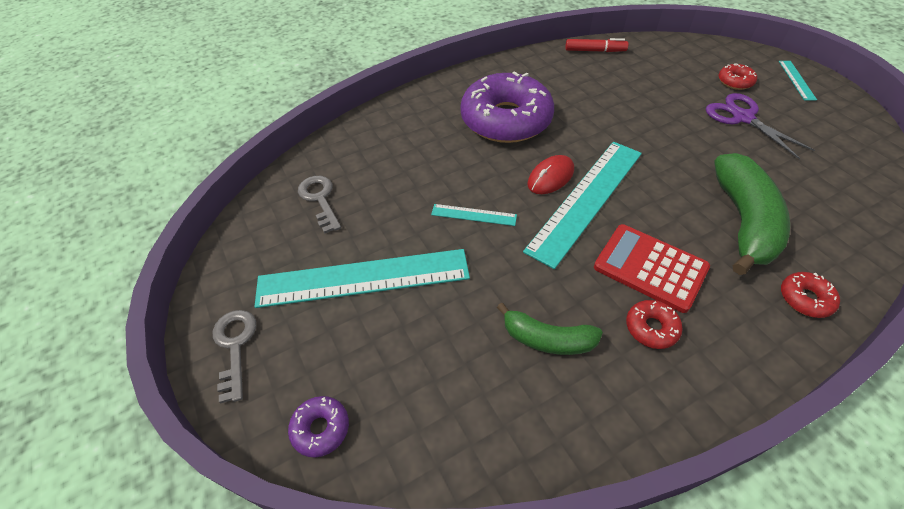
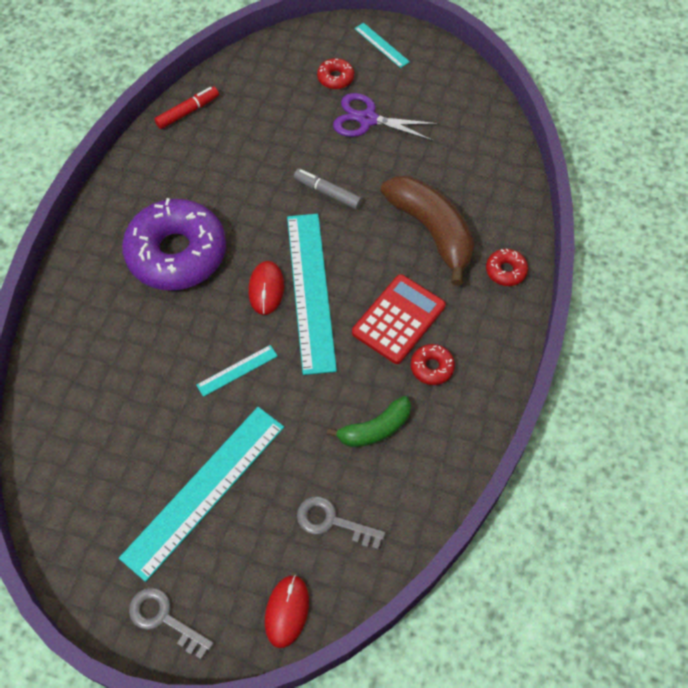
camera: 45 degrees left, 10 degrees up
(320, 200) = (92, 456): grey key -> grey key (332, 522)
(321, 428) = (287, 611): purple donut -> red mouse
(650, 267) = (398, 319): red calculator -> red calculator turned 135 degrees clockwise
(663, 145) = (327, 192): none -> grey marker
(743, 221) = (431, 230): green banana -> brown banana

